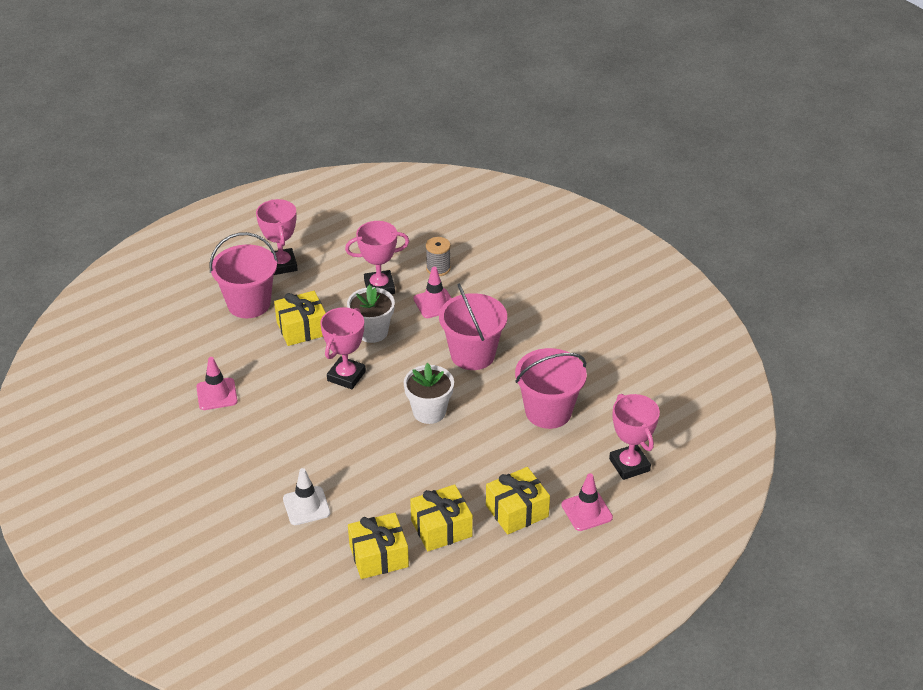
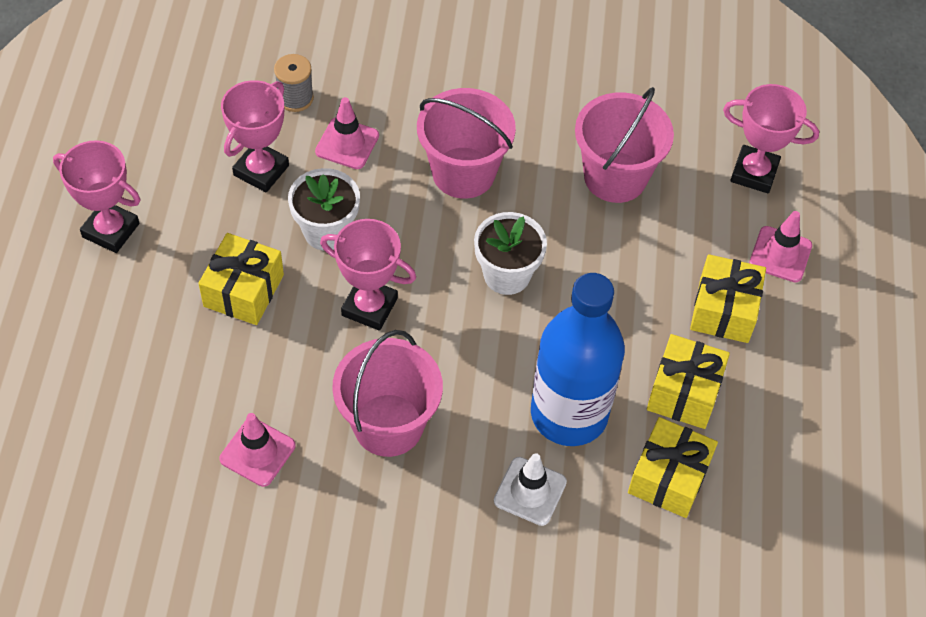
camera: 50 degrees left, 15 degrees up
(249, 304) = (139, 310): pink bucket -> pink bucket (388, 425)
(346, 376) = (369, 307): pink trophy -> pink trophy turned 45 degrees counterclockwise
(371, 491) = (569, 414): none -> blue bottle

